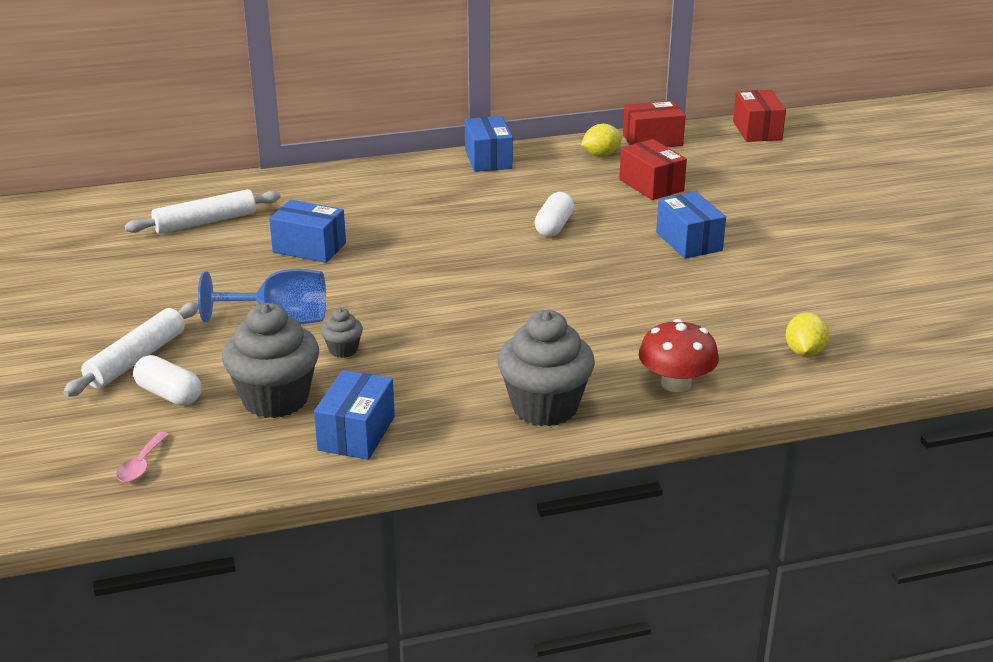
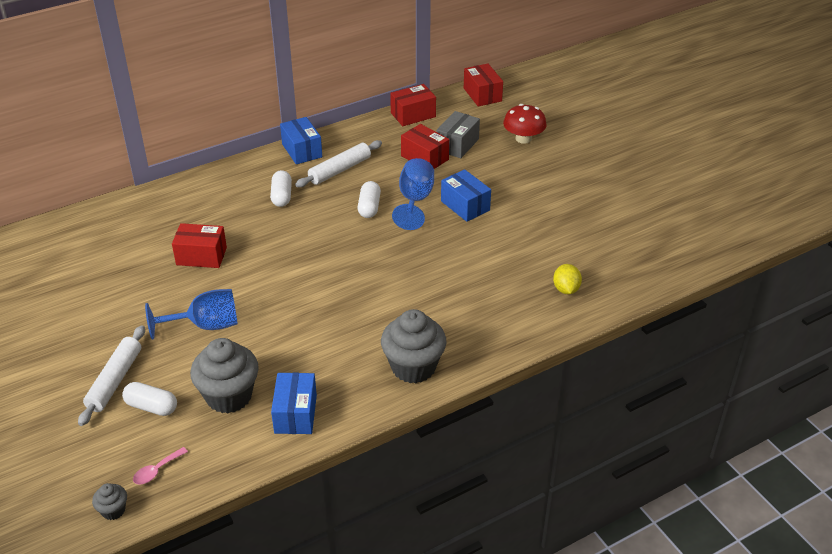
camera: 15 degrees left, 10 degrees up
(141, 465) = (156, 470): pink spoon -> pink spoon turned 45 degrees clockwise
(205, 222) = (114, 245): white rolling pin -> white rolling pin (340, 170)
(309, 248) = (201, 256): blue box -> red box
(343, 350) = (260, 344): grey cupcake -> grey cupcake (113, 510)
(441, 201) = (281, 196): none -> white capsule
(601, 155) = (381, 134): yellow lemon -> none
(620, 227) = (415, 201): none -> blue goblet
(676, 383) = (492, 331): red mushroom -> red mushroom (523, 138)
(702, 177) = (457, 144): none -> grey box

